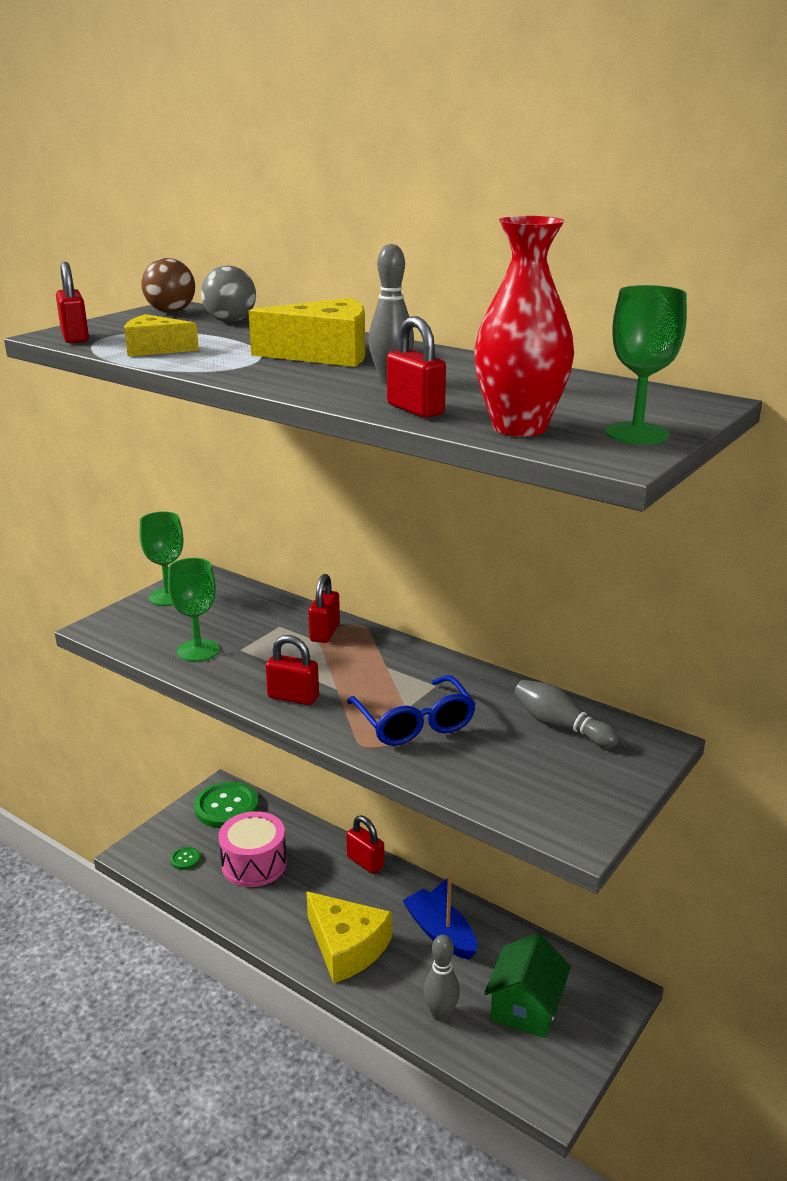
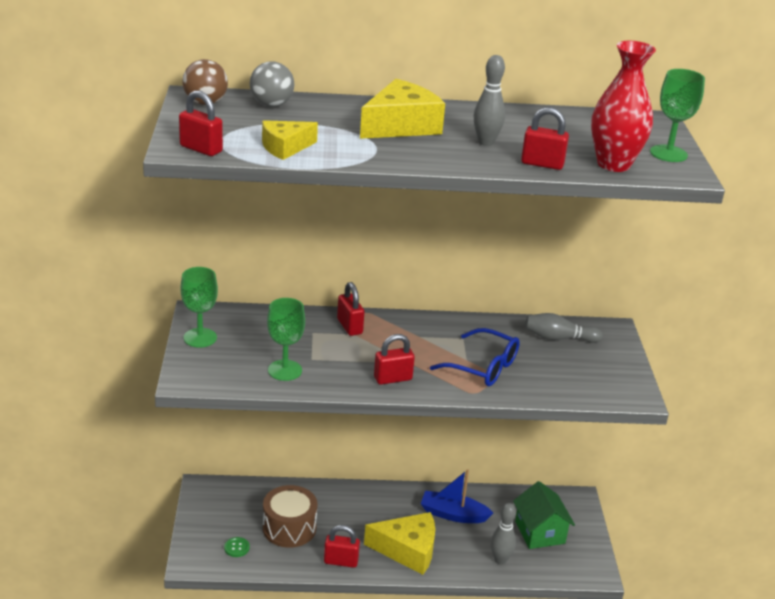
camera: 40 degrees left, 5 degrees up
(226, 807) = (223, 499): green button -> none
(254, 864) = (289, 528): pink drum -> brown drum
(365, 862) = (362, 493): red padlock -> red padlock (341, 561)

